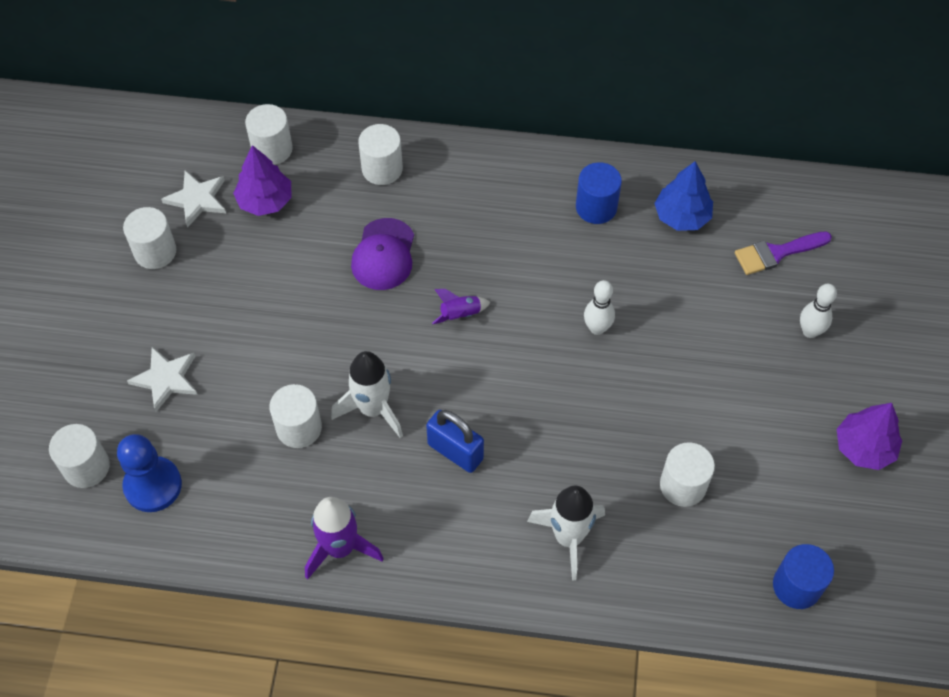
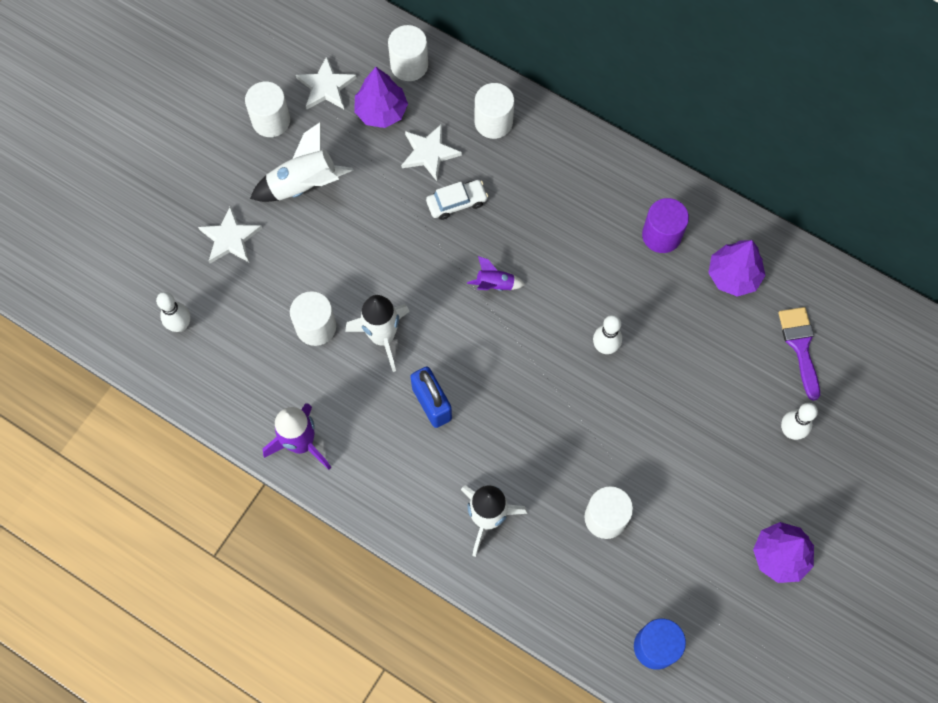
camera: 25 degrees right, 10 degrees up
(86, 467) = (137, 286): white cylinder -> none
(153, 485) = (180, 325): blue pawn -> white bowling pin
(219, 298) = (303, 185): none -> white rocket
(333, 220) = (429, 153): none -> white star
(383, 255) = (457, 202): purple cap -> white car
(596, 207) = (661, 235): blue cylinder -> purple cylinder
(681, 216) = (733, 275): blue tree -> purple tree
(776, 253) = (800, 346): purple brush -> purple brush turned 75 degrees clockwise

